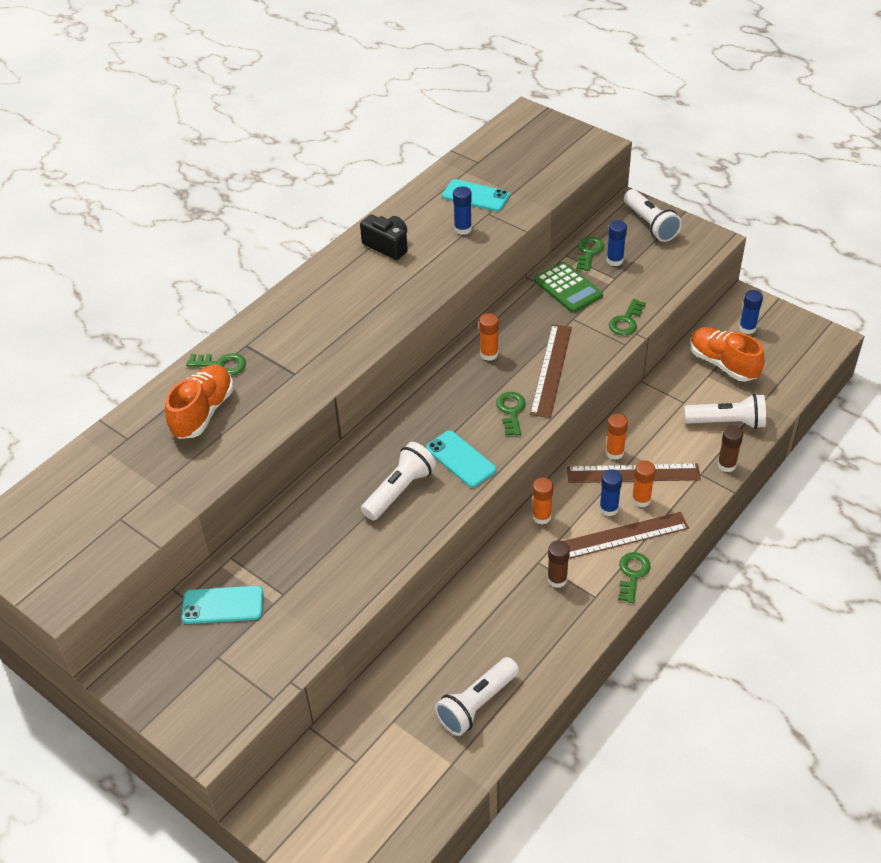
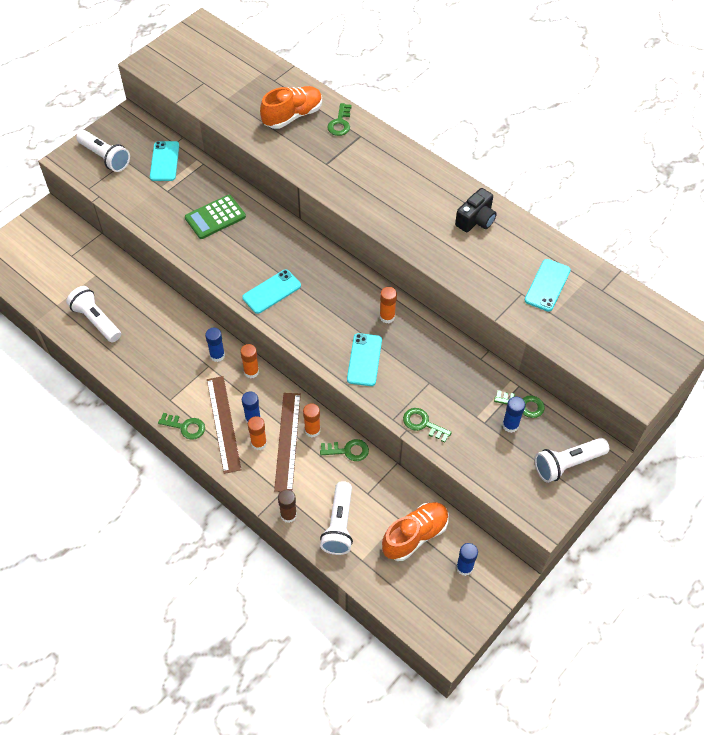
camera: 90 degrees right, 10 degrees up
(203, 412) = (292, 116): orange shoe -> orange shoe turned 60 degrees counterclockwise
(399, 490) = (246, 254): white flashlight -> white flashlight (105, 157)
(463, 229) = (498, 273): blue glue stick -> blue glue stick (217, 355)
(511, 411) = (319, 328): green key -> green key (348, 450)
(551, 370) = (364, 360): brown ruler -> turquoise phone
(557, 579) = (190, 376): brown glue stick -> none
(568, 288) = (470, 382): green calculator -> green calculator (215, 217)

